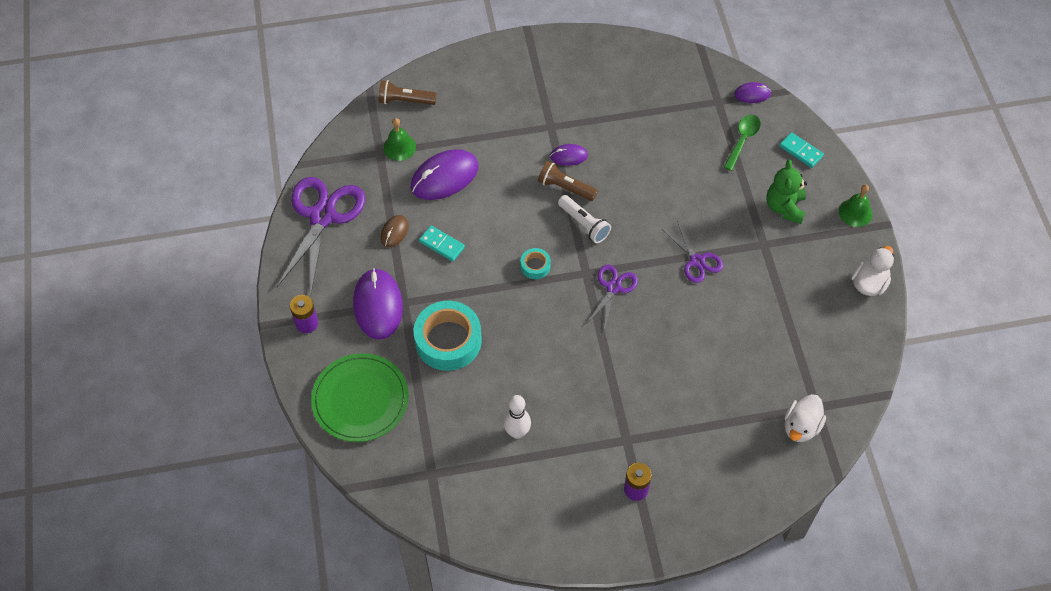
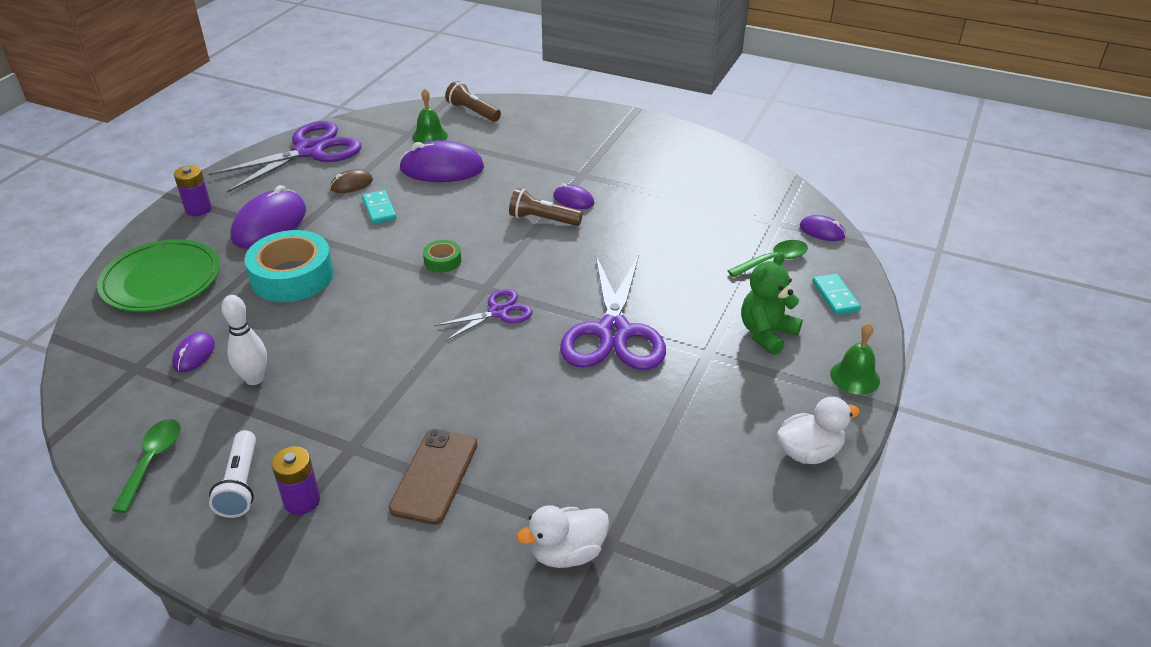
camera: 35 degrees right, 20 degrees down
(457, 440) = (194, 354): none -> purple mouse
(523, 523) = (152, 461): none -> green spoon
(535, 266) = (442, 261): turquoise tape -> green tape
(565, 187) = (543, 219): brown flashlight -> brown flashlight turned 45 degrees counterclockwise
(584, 224) = (528, 252): white flashlight -> white flashlight (240, 484)
(691, 427) = (435, 476): none -> brown phone
(697, 261) = (613, 332): purple scissors -> purple scissors, size x1.88

